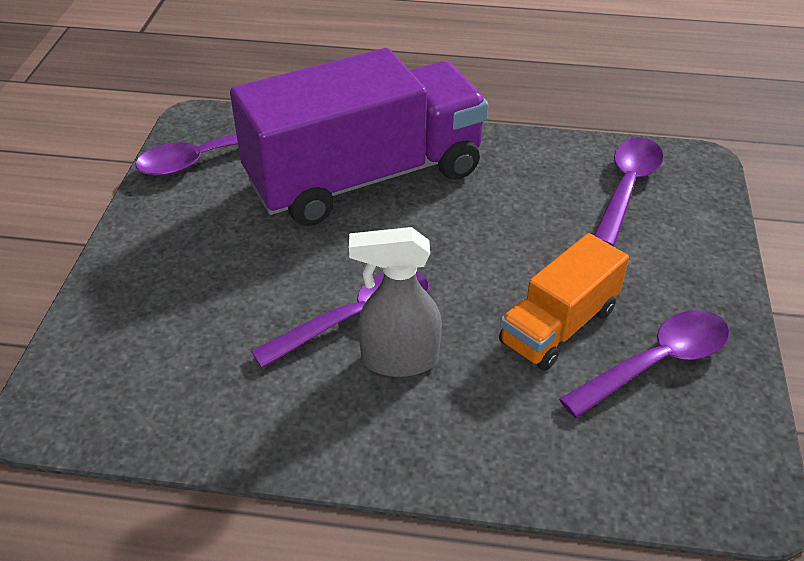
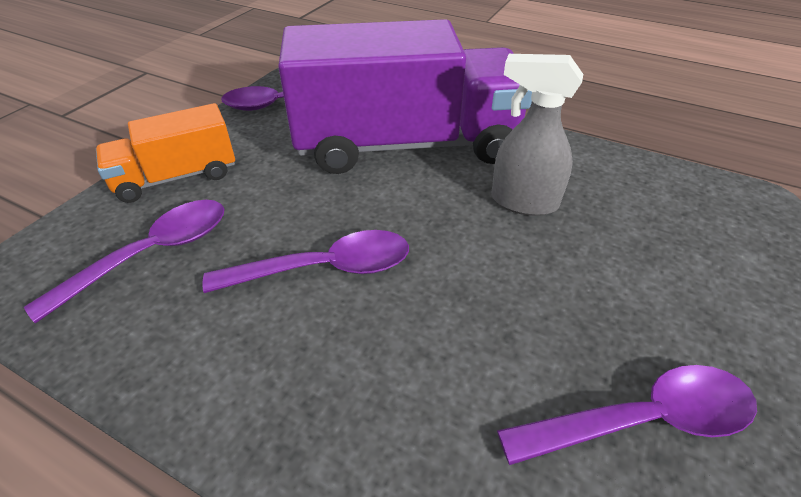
camera: 20 degrees right, 0 degrees up
(398, 360) = (341, 324): grey spray bottle -> grey spray bottle (523, 202)
(558, 326) = (534, 336): orange truck -> orange truck (176, 177)
(627, 188) = (665, 208): purple spoon -> purple spoon (152, 254)

